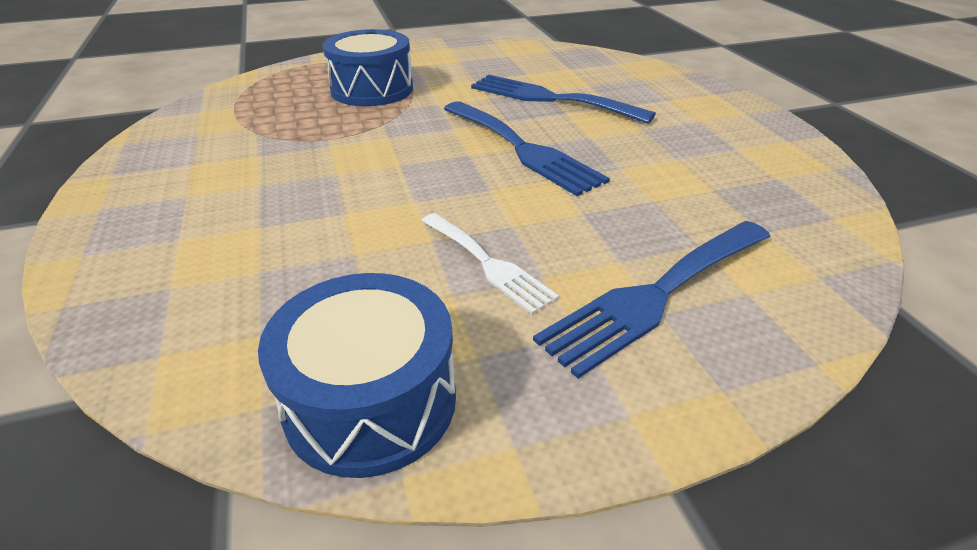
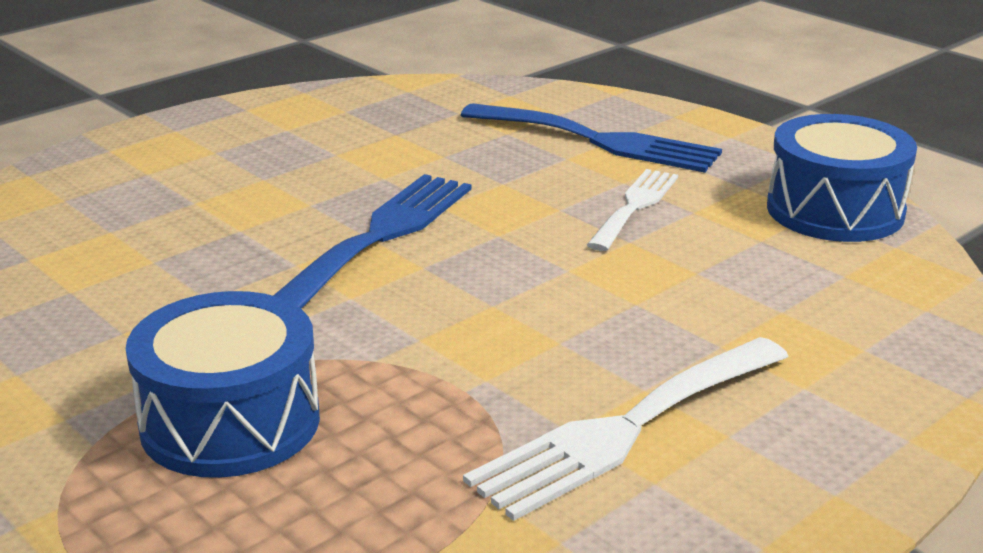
camera: 115 degrees left, 10 degrees down
(236, 168) = (625, 429): none -> white fork
(550, 98) = (187, 249): blue fork -> none

